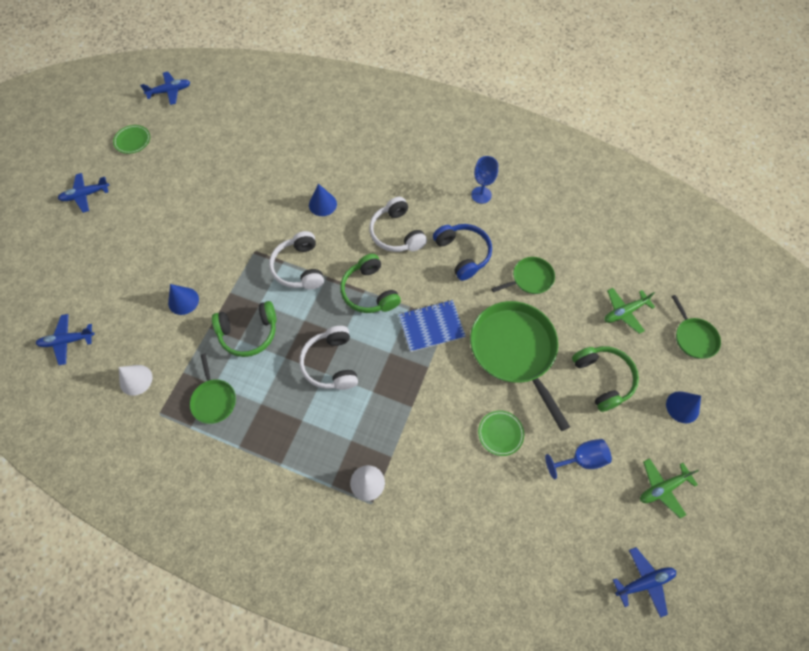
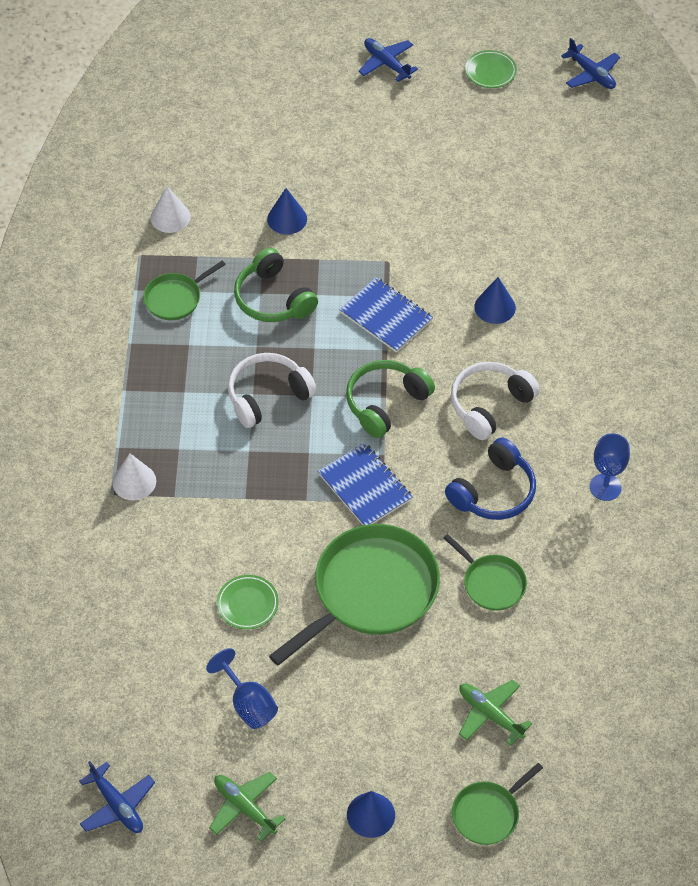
camera: 70 degrees right, 10 degrees down
(67, 341) = (190, 136): blue plane -> none
(299, 268) = (386, 316): white headphones -> blue notebook
(603, 379) = (373, 707): green headphones -> none

